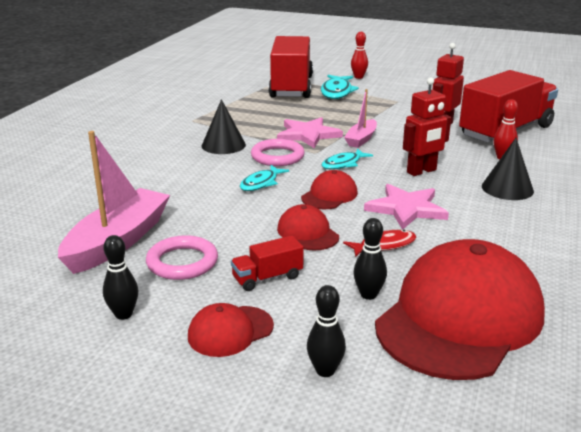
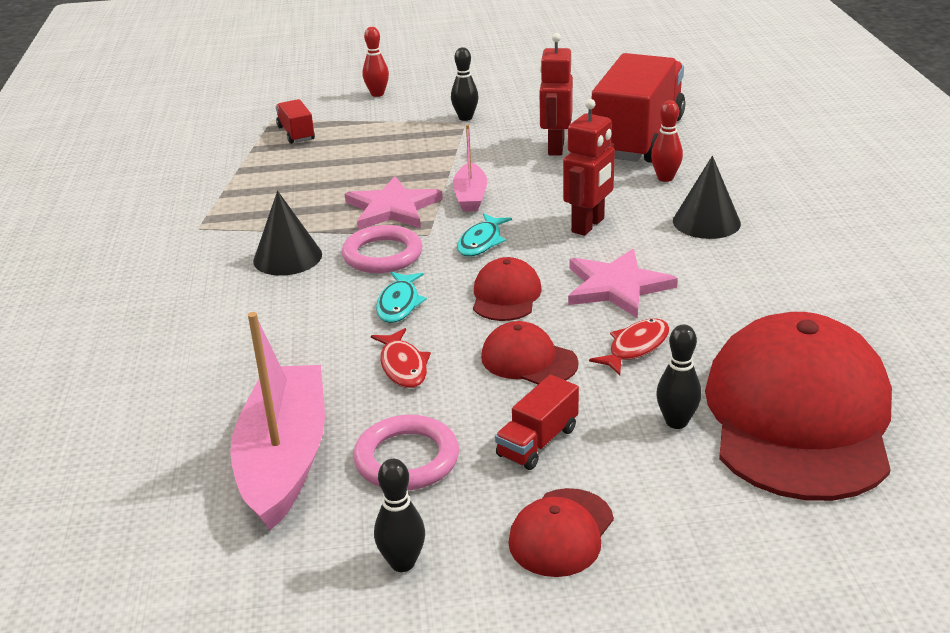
camera: 25 degrees left, 5 degrees up
(230, 215) = (403, 366): none -> red fish
(291, 87) = (296, 133): red truck -> red truck, size x0.42
(325, 370) = (715, 539): black bowling pin -> black bowling pin (465, 118)
(337, 92) = (369, 127): turquoise fish -> none

